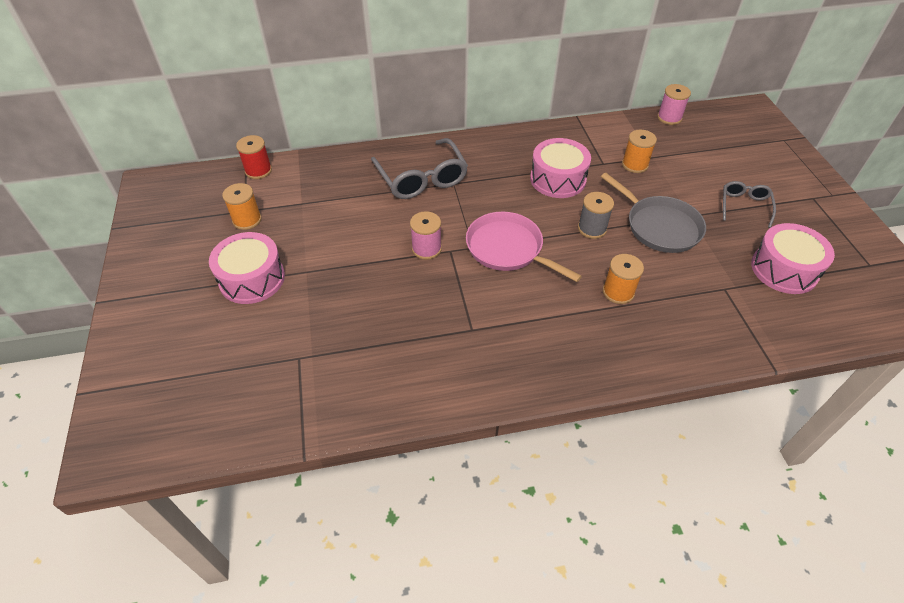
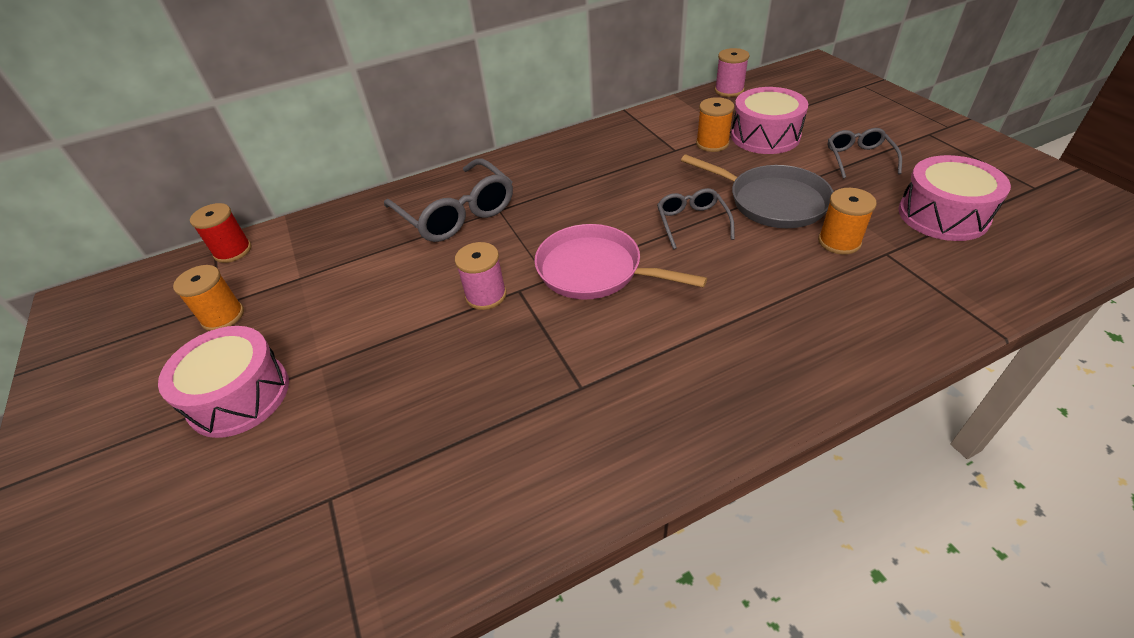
camera: 10 degrees left, 5 degrees down
(558, 179) = (628, 177): pink drum -> pink drum (765, 136)
(592, 228) = (692, 222): grey spool -> grey glasses
(618, 292) = (758, 289): orange spool -> orange spool (839, 242)

